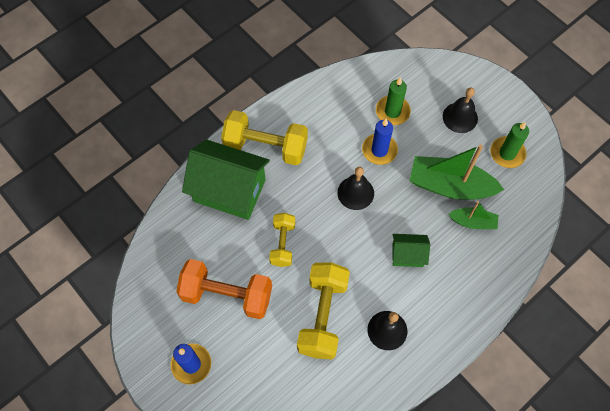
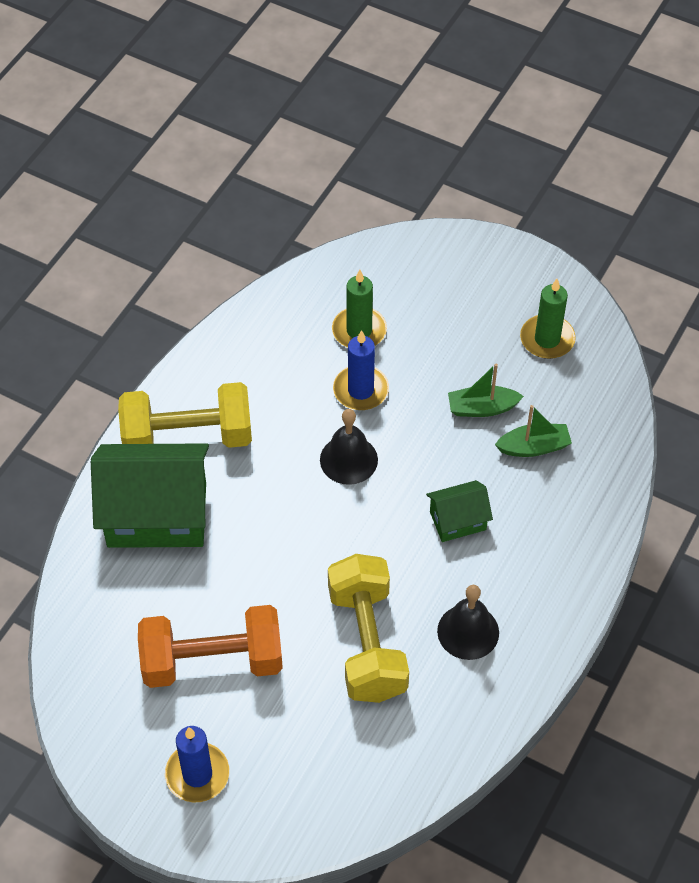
camera: 20 degrees left, 10 degrees down
(283, 244) = (268, 564): yellow dumbbell -> none
(449, 186) = (482, 408): green boat -> green boat, size x0.53
(460, 117) = (461, 310): black bell -> none

